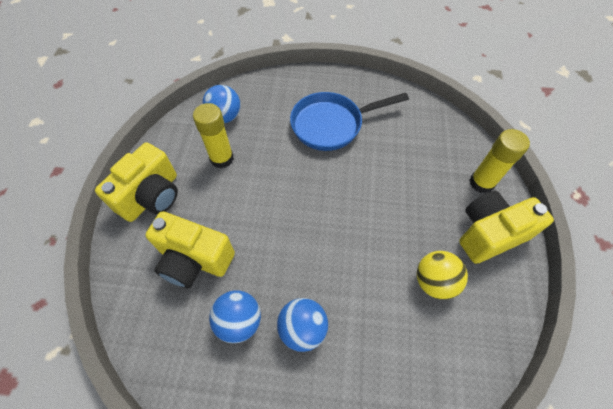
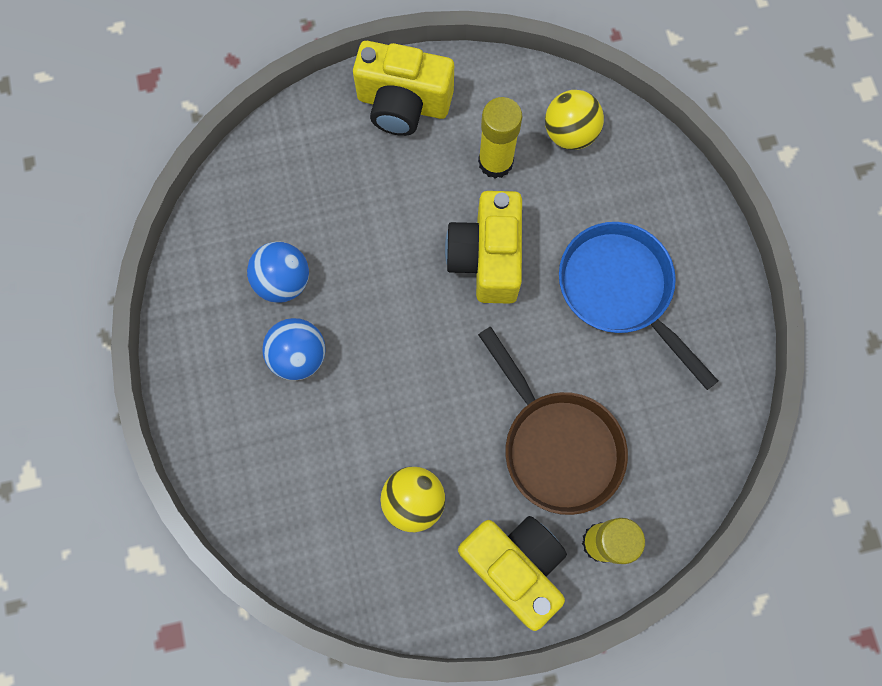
camera: 70 degrees right, 15 degrees up
(194, 259) = (338, 197): yellow camera -> yellow camera (487, 258)
(225, 117) = (570, 133): blue ball -> yellow ball
(416, 185) = (557, 445): none -> brown pan

